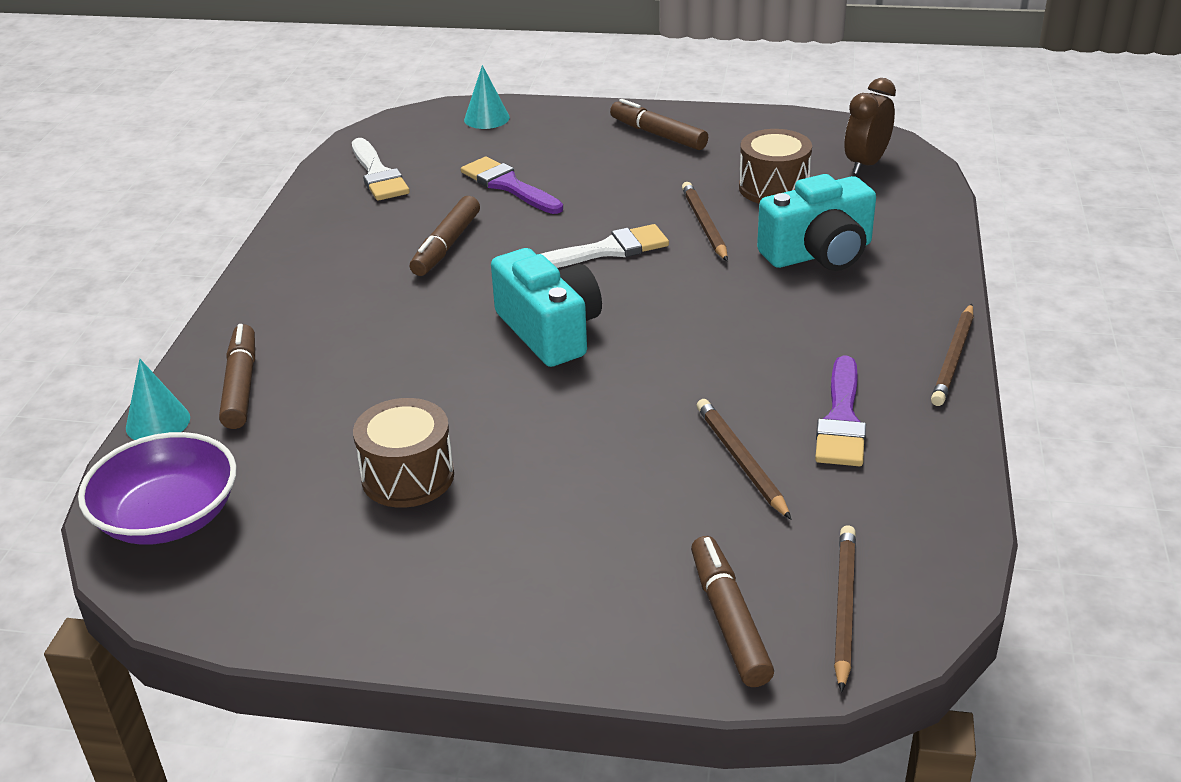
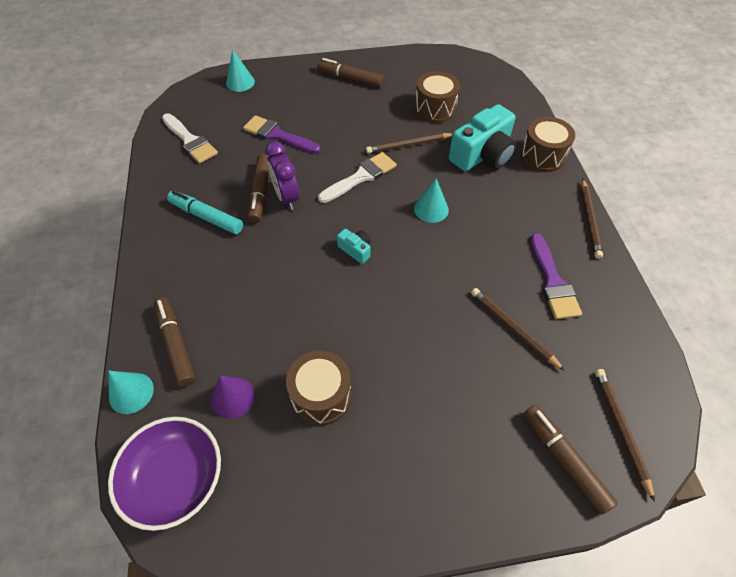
camera: 20 degrees left, 20 degrees up
(286, 453) = (232, 397): none -> purple cone
(355, 260) = (207, 217): none -> turquoise marker
(481, 256) = (286, 197): none -> purple clock
(550, 331) = (356, 250): turquoise camera -> turquoise camera, size x0.46
(694, 304) = (431, 209): none -> turquoise cone
(704, 224) = (408, 145): brown pencil -> brown pencil turned 75 degrees counterclockwise
(866, 164) = (477, 82): brown clock -> none
(921, 269) = (542, 156): none -> brown drum

